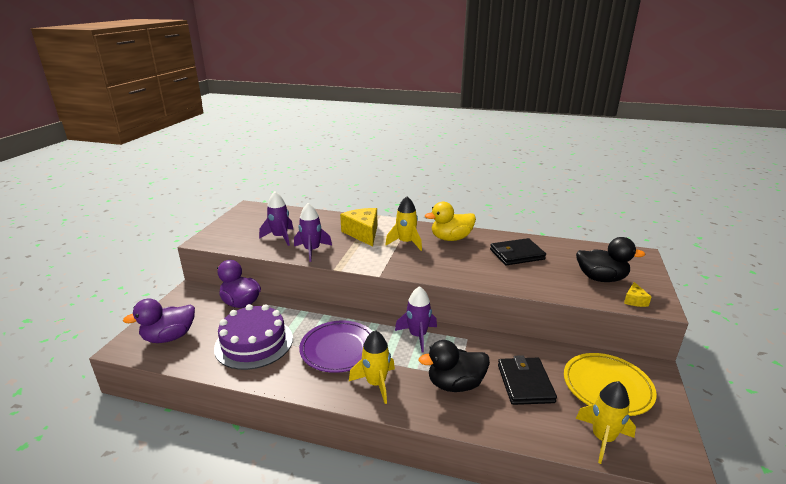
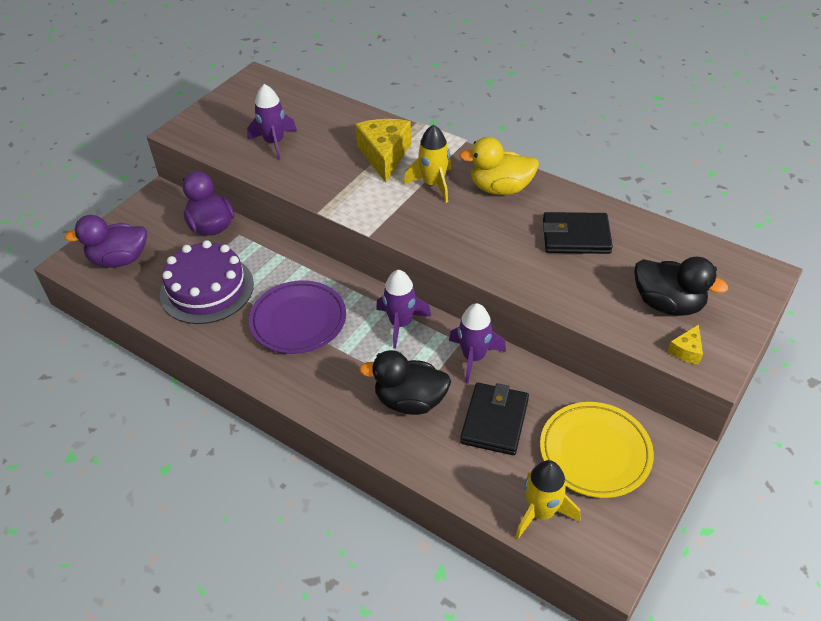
camera: 20 degrees right, 20 degrees up
(312, 250) = (304, 174): purple rocket -> purple rocket (474, 357)
(376, 383) = (320, 376): yellow rocket -> none

